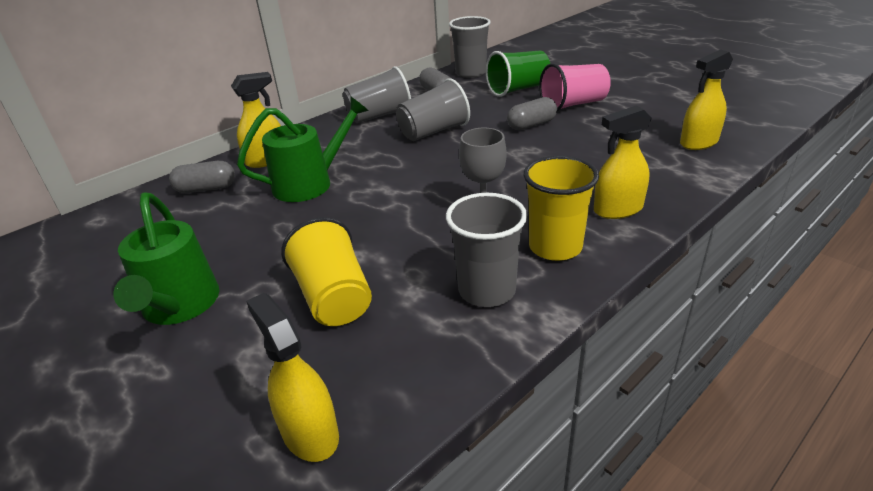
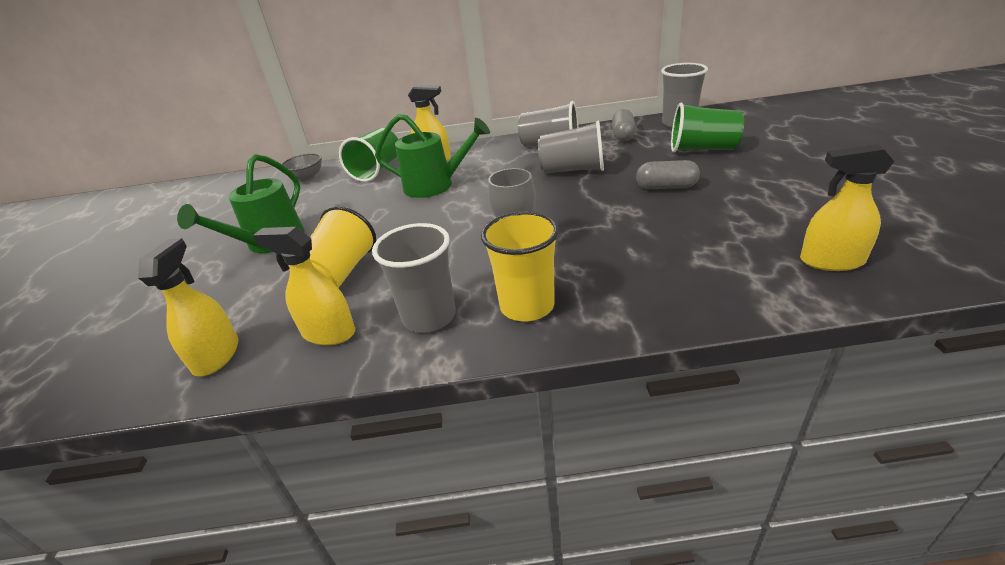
camera: 40 degrees right, 0 degrees up
(110, 225) = (307, 178): none -> grey bowl
(206, 189) = (377, 170): grey capsule -> green cup
(573, 104) = (738, 178): pink cup -> none
(618, 209) = (631, 296): yellow spray bottle -> yellow spray bottle (328, 333)

